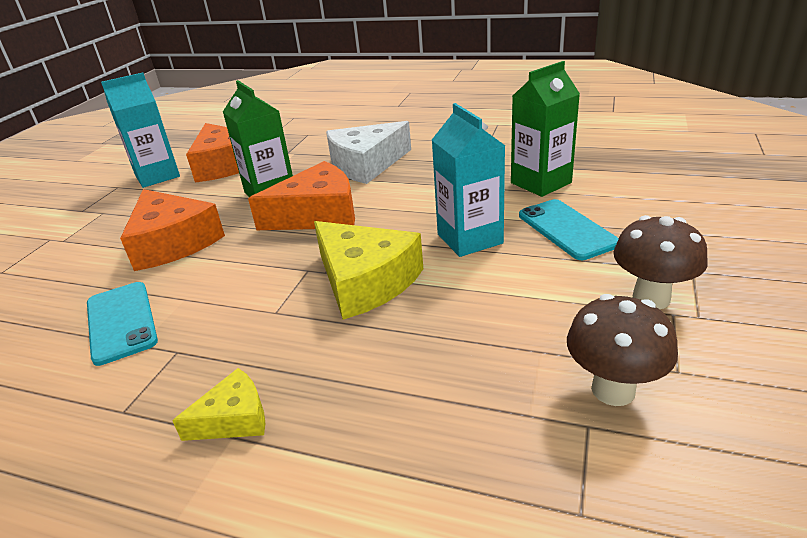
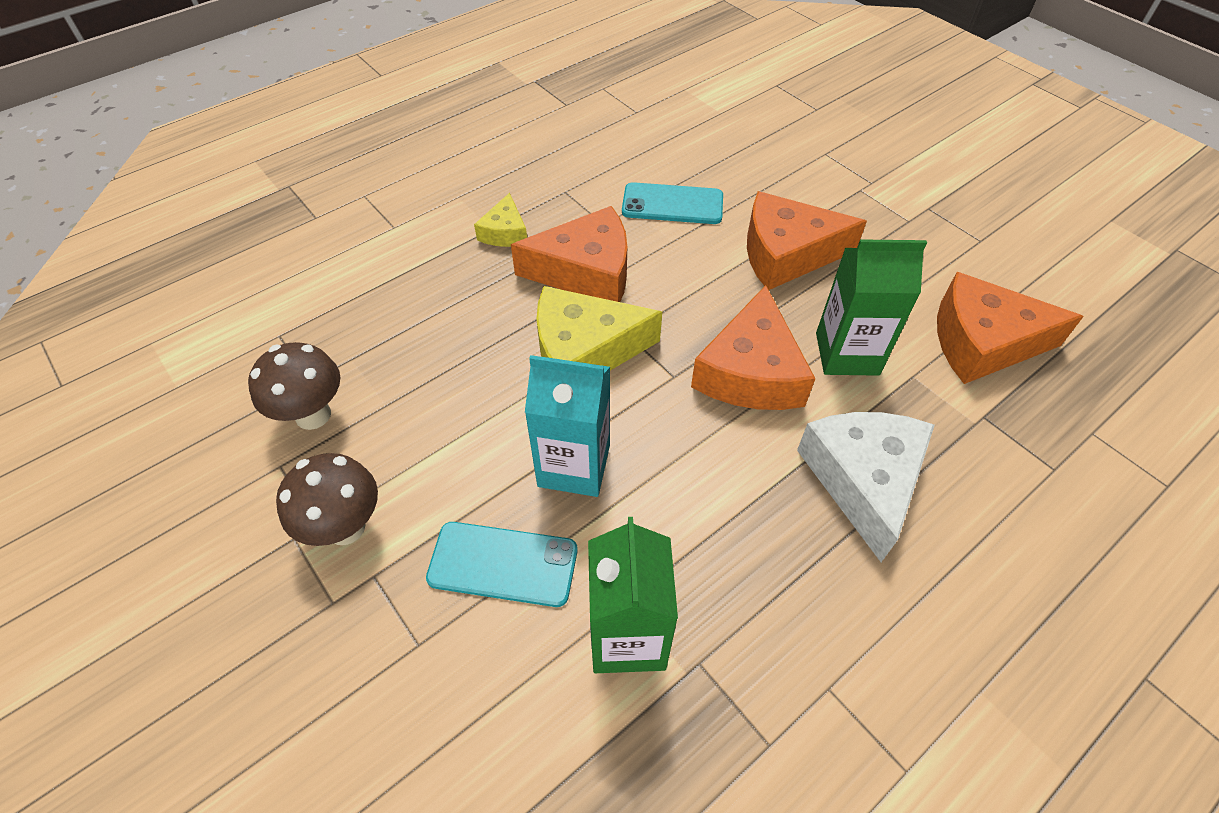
camera: 120 degrees right, 20 degrees up
(157, 176) = (990, 276): turquoise carton -> none
(263, 326) = (586, 271): none -> orange cheese

